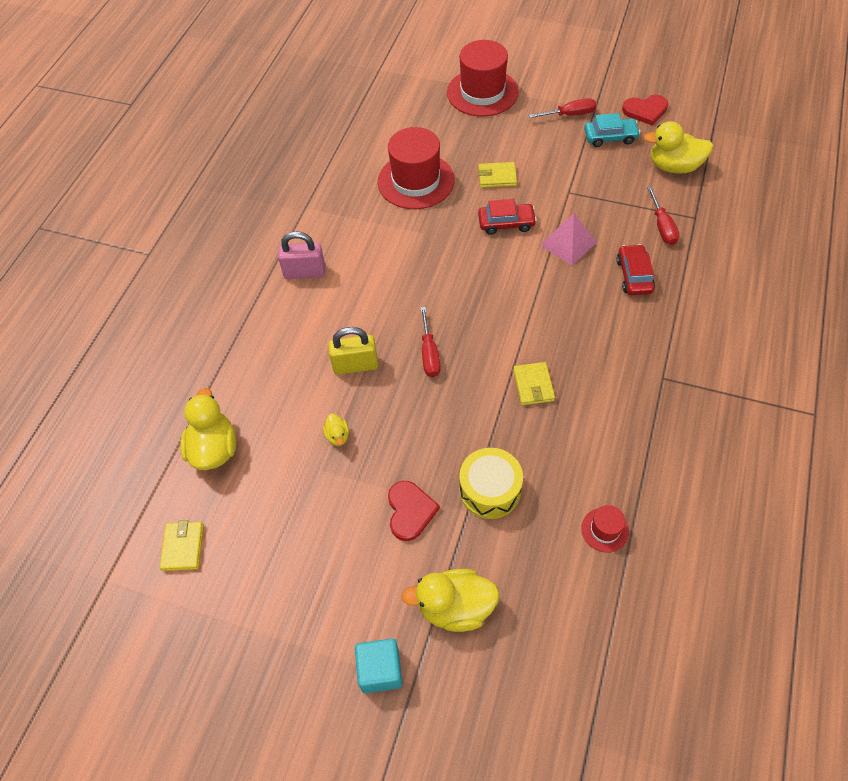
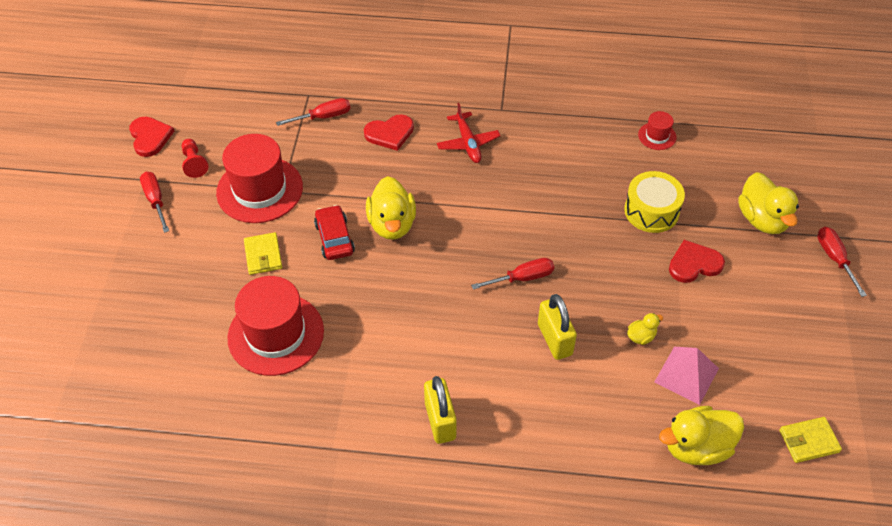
camera: 105 degrees left, 5 degrees down
(305, 272) = (440, 421): pink padlock -> yellow padlock
(380, 670) = (835, 259): turquoise cube -> red screwdriver
(482, 92) = (110, 290): red hat -> red hat (260, 190)
(533, 385) = (535, 193): yellow wallet -> none
(568, 243) = (356, 184): pink pyramid -> pink pyramid (686, 375)
(610, 137) = (194, 163): turquoise car -> red pawn
(613, 339) = (468, 143): none -> red plane
(634, 275) = (390, 133): red car -> red heart
(674, 166) = (238, 112): yellow duck -> yellow duck (392, 224)

